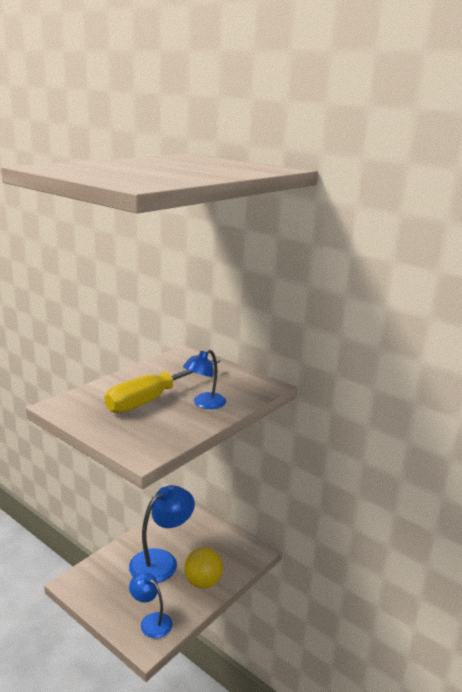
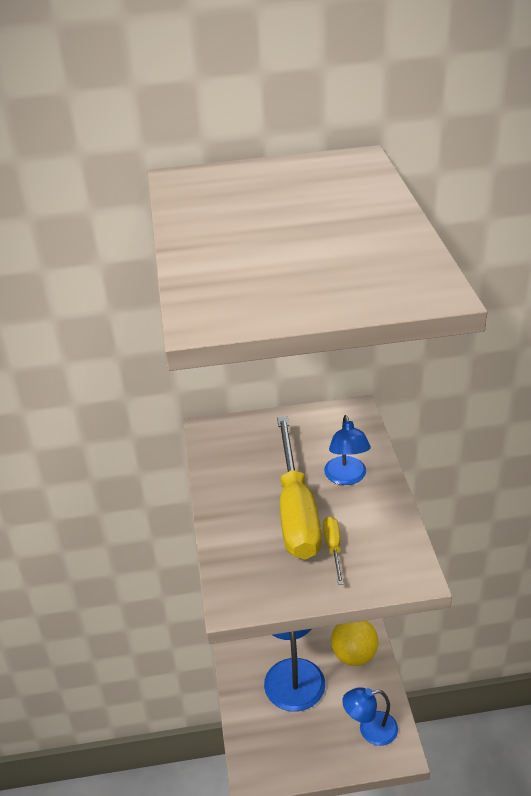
camera: 45 degrees left, 15 degrees up
(135, 420) = (333, 548): none -> yellow screwdriver

